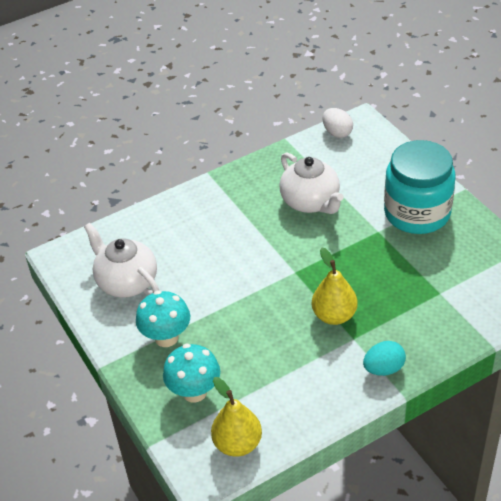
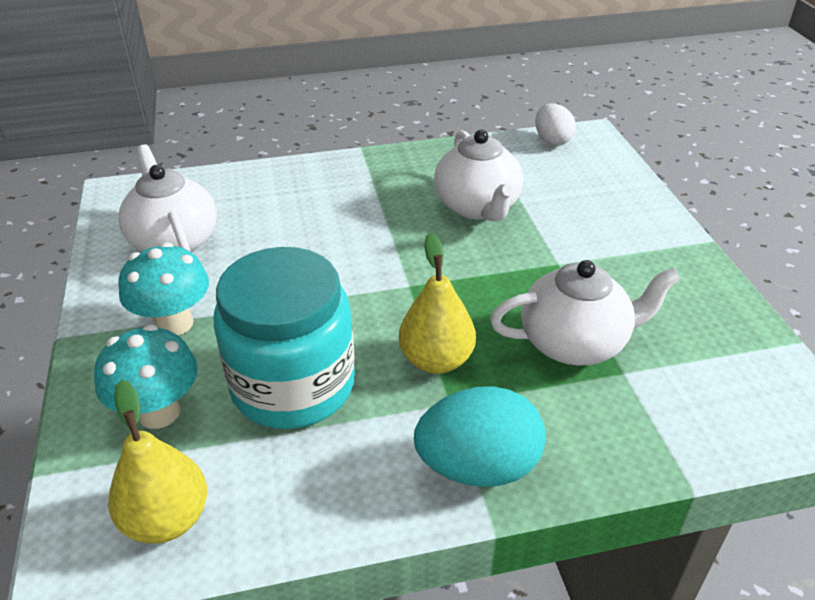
camera: 15 degrees right, 5 degrees down
(383, 369) = (478, 467): turquoise egg -> turquoise egg, size x1.58
(407, 282) = (575, 343): none -> white teapot
(417, 213) = (627, 254): turquoise jar -> turquoise jar (293, 385)

